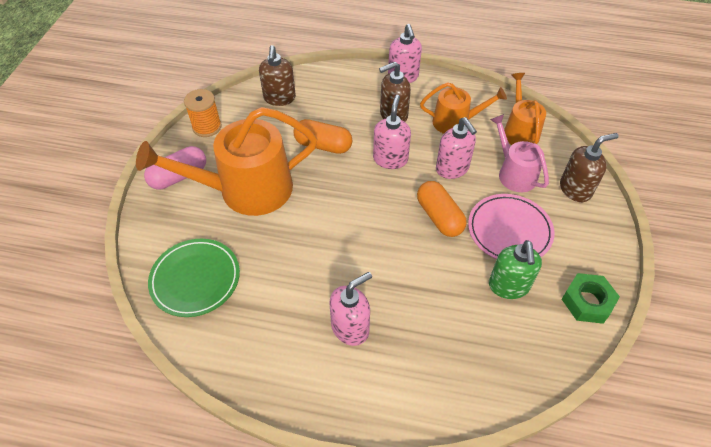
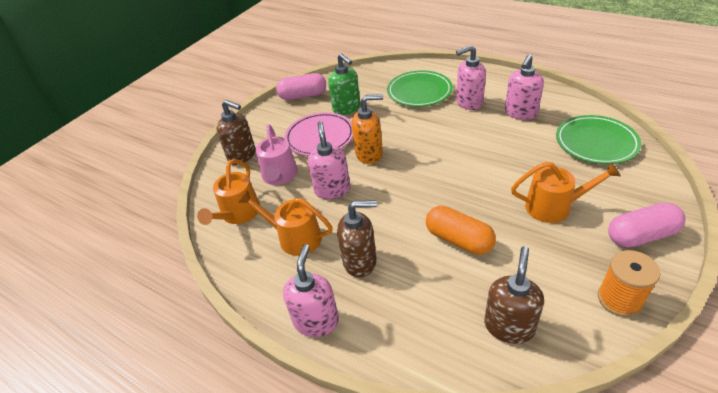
camera: 155 degrees left, 10 degrees down
(246, 190) = (554, 206): orange watering can -> orange watering can, size x0.55
(390, 159) = (388, 210): pink soap dispenser -> pink soap dispenser (520, 113)
(426, 341) = (419, 92): none -> green plate
(439, 217) = (369, 154): orange capsule -> orange soap dispenser
(508, 286) = (347, 108): green soap dispenser -> green soap dispenser turned 120 degrees clockwise
(575, 189) = (242, 155): brown soap dispenser -> brown soap dispenser turned 150 degrees counterclockwise
(587, 302) = (303, 96): green nut -> pink capsule

